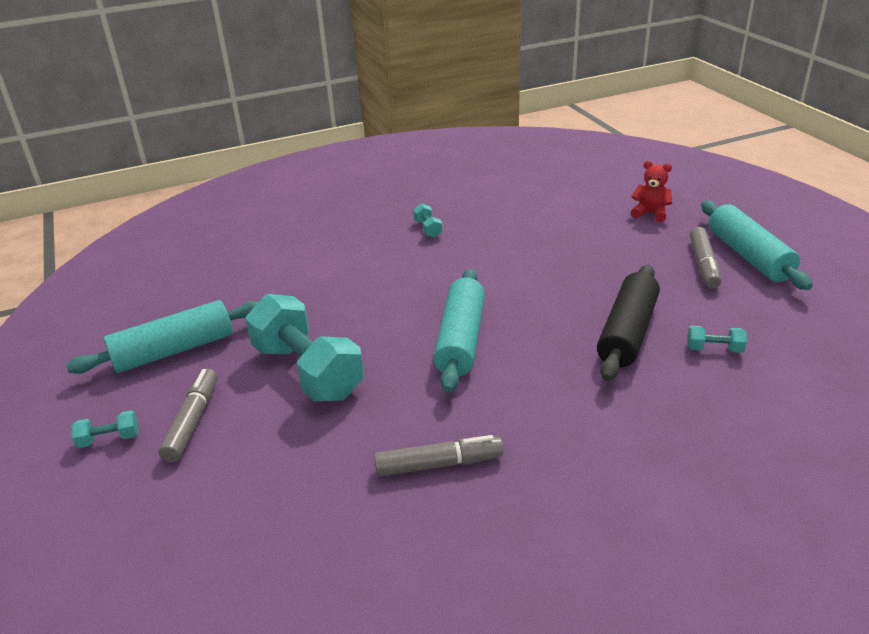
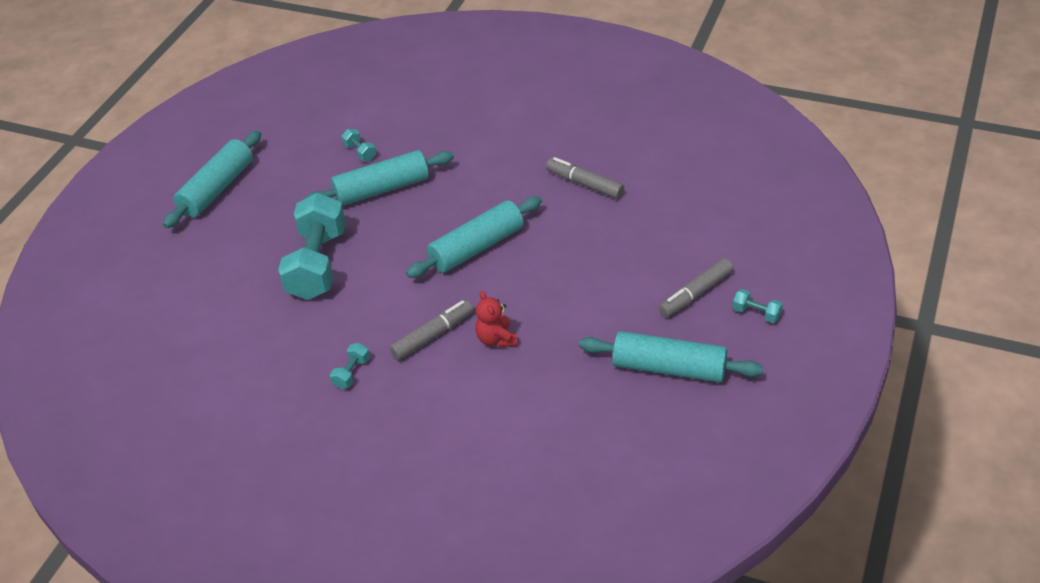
camera: 135 degrees left, 10 degrees up
(308, 371) = (594, 286): turquoise dumbbell -> turquoise dumbbell (317, 264)
(627, 333) = (382, 189): black rolling pin -> turquoise rolling pin
(650, 213) = (188, 265): red teddy bear -> red teddy bear (496, 339)
(703, 264) = (253, 201): grey marker -> grey marker (433, 335)

